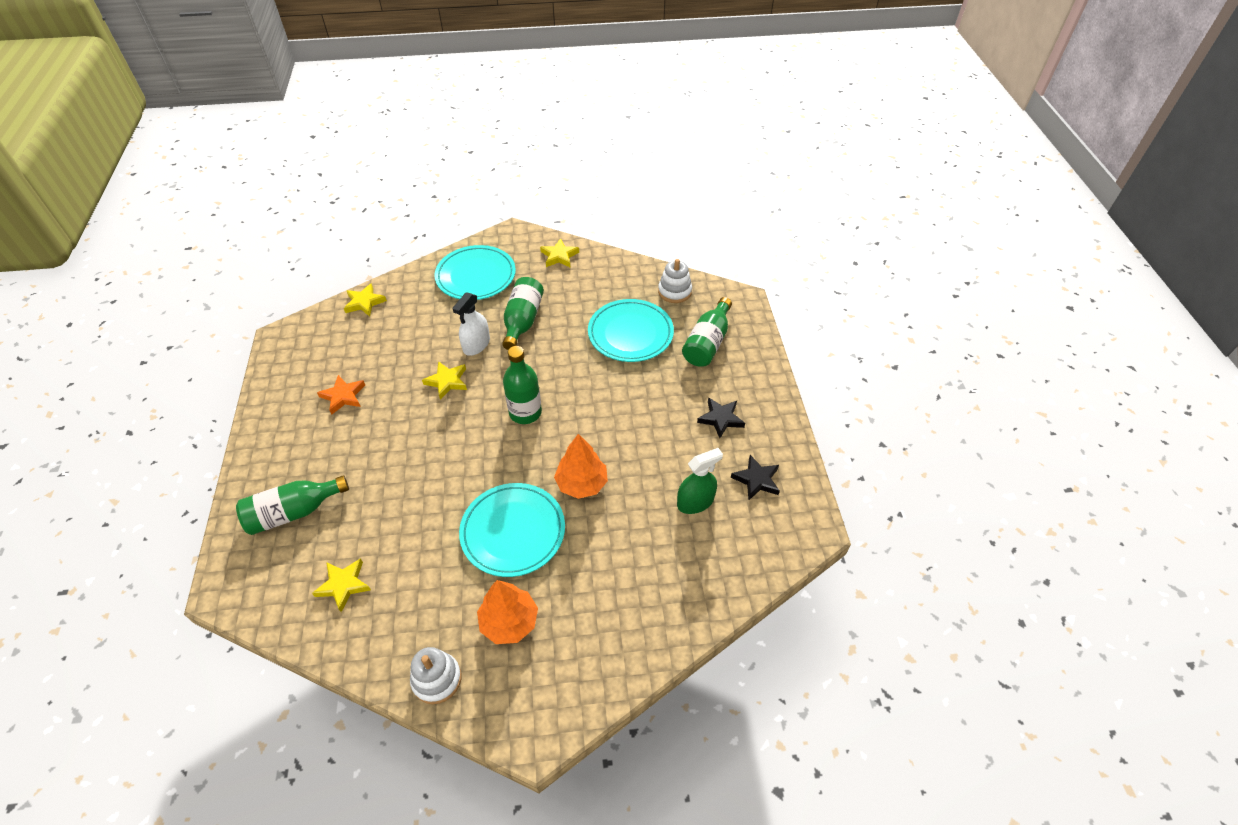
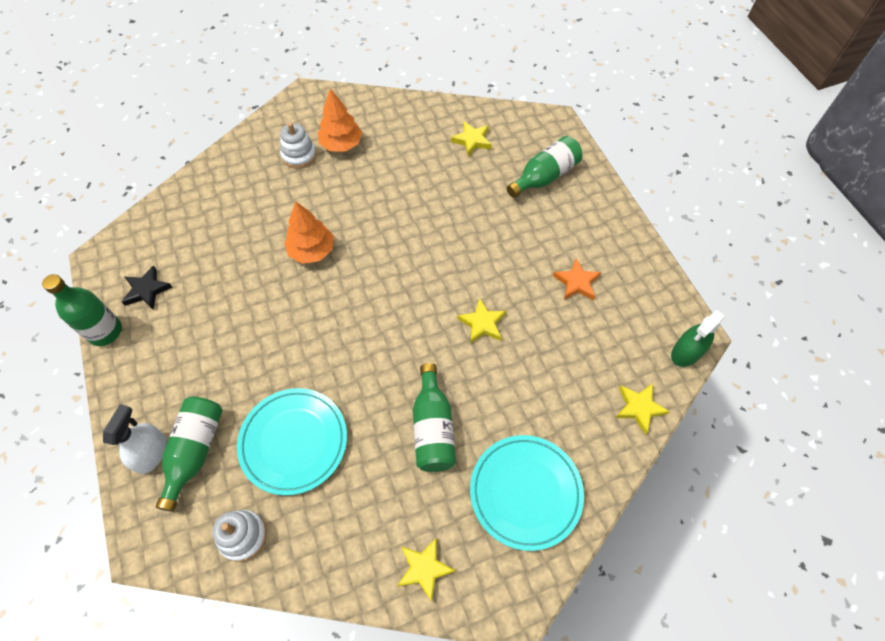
camera: 165 degrees right, 10 degrees up
(437, 679) = (378, 106): white stacking toy -> white stacking toy (299, 155)
(476, 345) = (473, 378): white spray bottle -> white spray bottle (151, 453)
(513, 531) = (360, 200): turquoise plate -> none
(525, 412) = (387, 307): green bottle -> green bottle (105, 331)
(695, 502) = (206, 257): green spray bottle -> green spray bottle (686, 352)
(721, 419) = (180, 347): black star -> none

